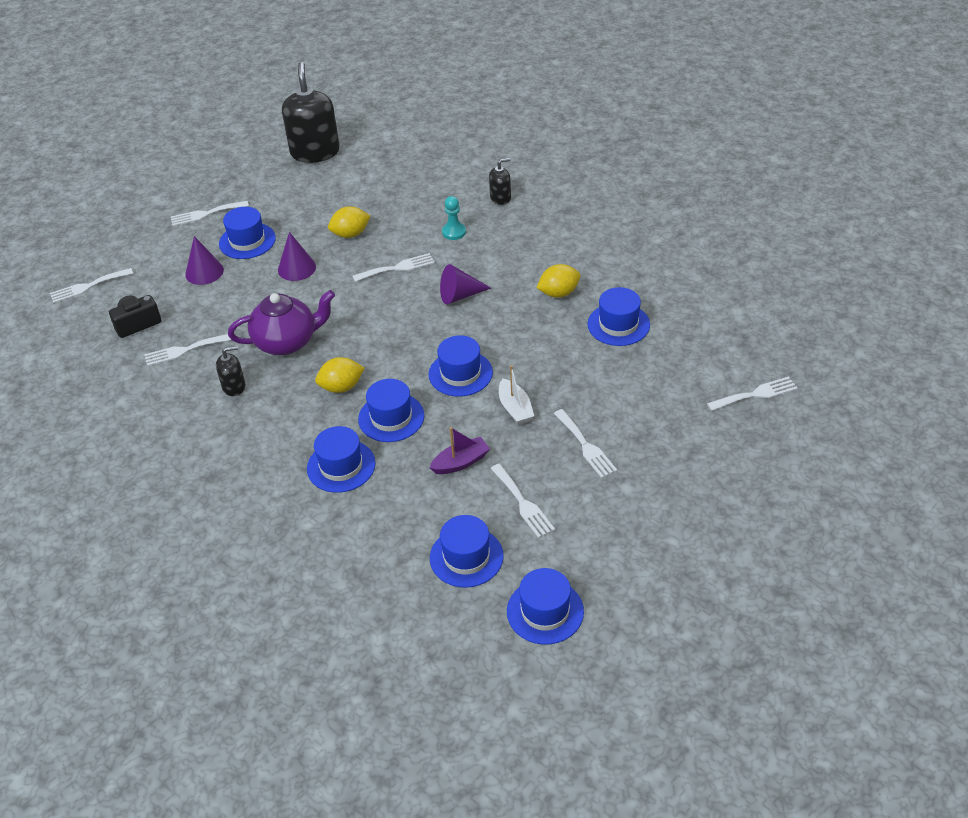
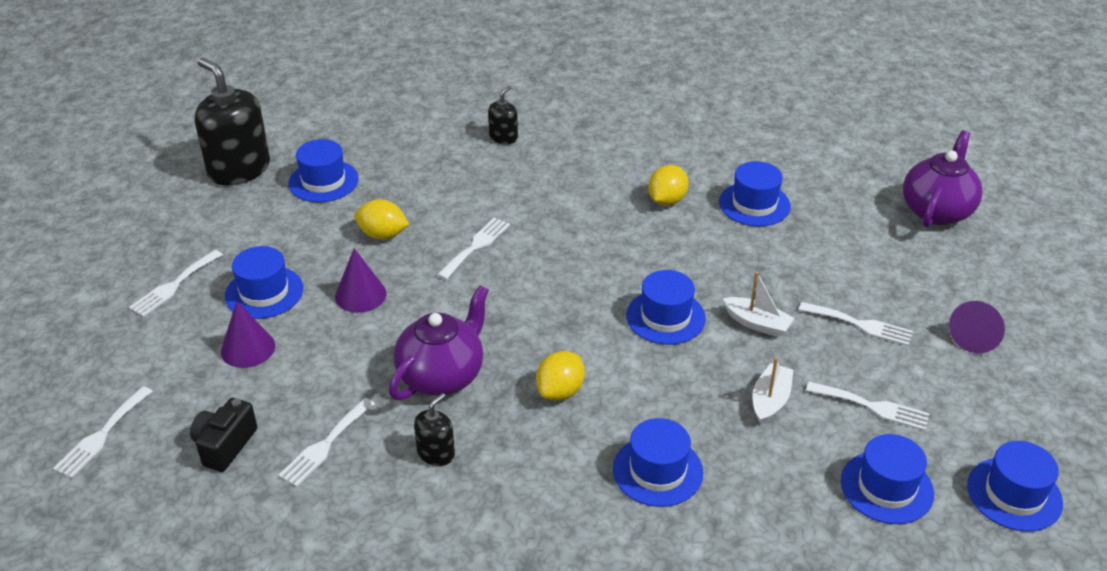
camera: 40 degrees left, 5 degrees down
(350, 234) = (382, 235): yellow lemon -> yellow lemon turned 75 degrees clockwise
(391, 417) = (649, 394): blue hat -> blue hat (323, 181)
(454, 232) = (494, 188): turquoise pawn -> none
(459, 295) = (574, 244): purple cone -> purple cone (976, 336)
(461, 462) = (770, 401): purple boat -> white boat
(755, 394) = (937, 210): white fork -> purple teapot

